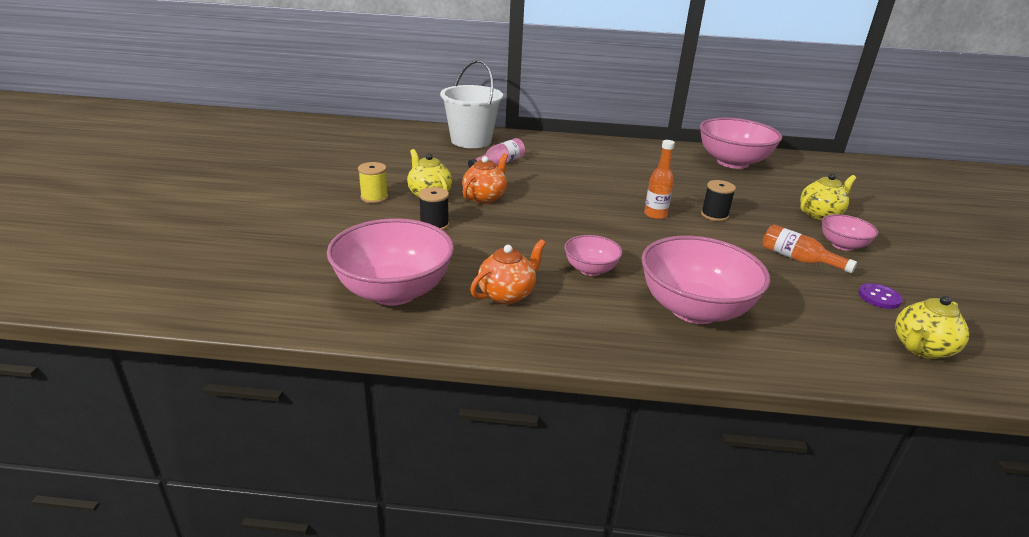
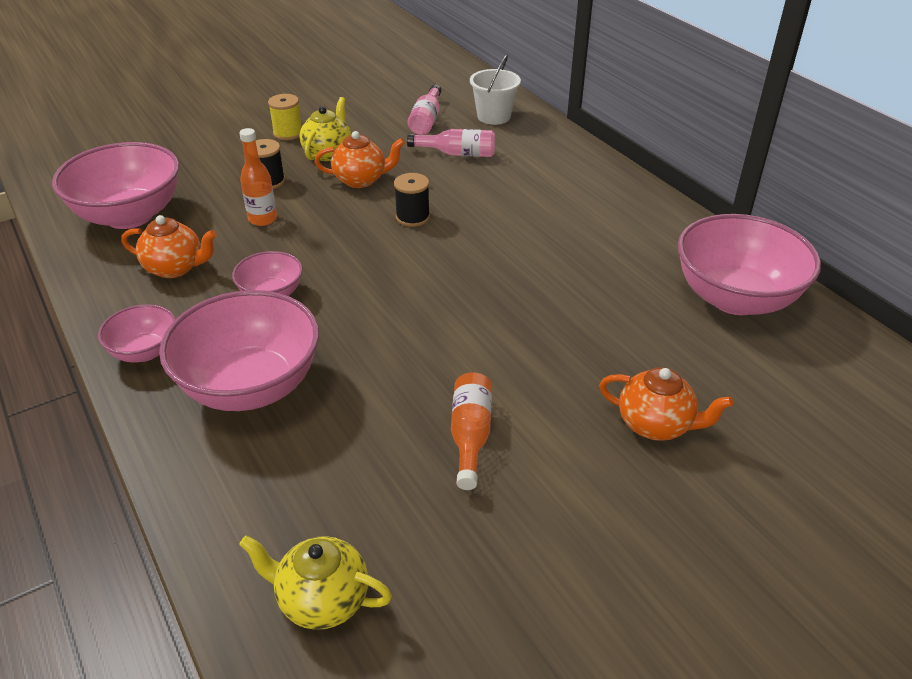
camera: 55 degrees right, 10 degrees up
(440, 156) = (426, 120): none -> pink bottle
(471, 141) = (494, 116): white bucket -> white bucket, size x0.63
(655, 215) = (460, 290): orange bottle -> orange bottle (262, 219)
(714, 215) = (519, 333): black spool -> black spool (413, 217)
(820, 214) = (656, 425): yellow teapot -> orange teapot
(842, 245) = (568, 469): pink bowl -> pink bowl (145, 351)
(879, 297) = (434, 535): purple button -> none

